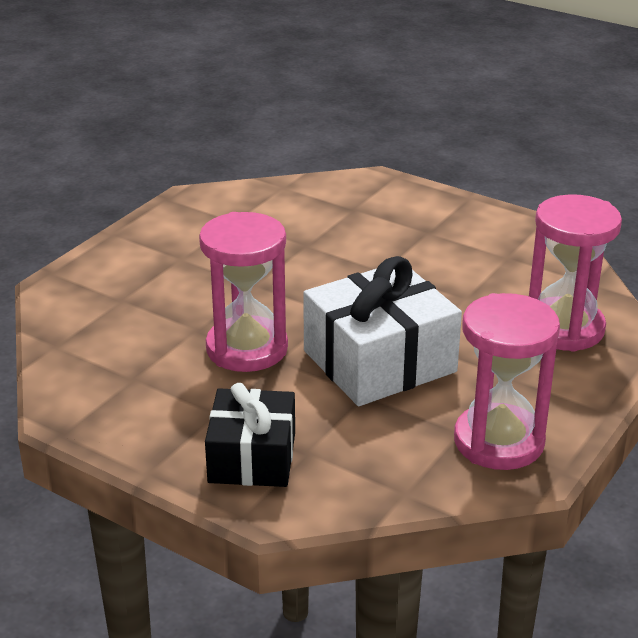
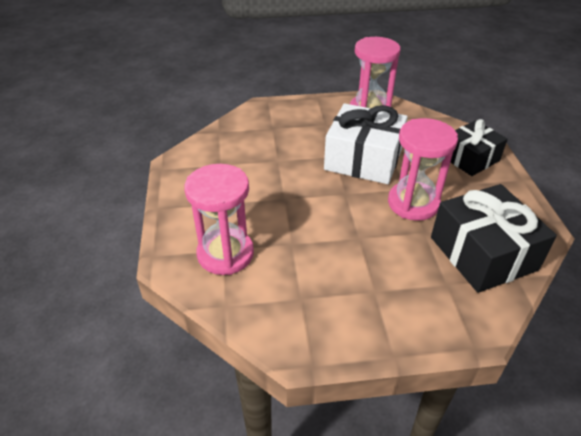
camera: 130 degrees left, 10 degrees up
(112, 345) = (483, 253): none -> black gift
(564, 328) = (270, 124): pink hourglass -> pink hourglass (225, 254)

